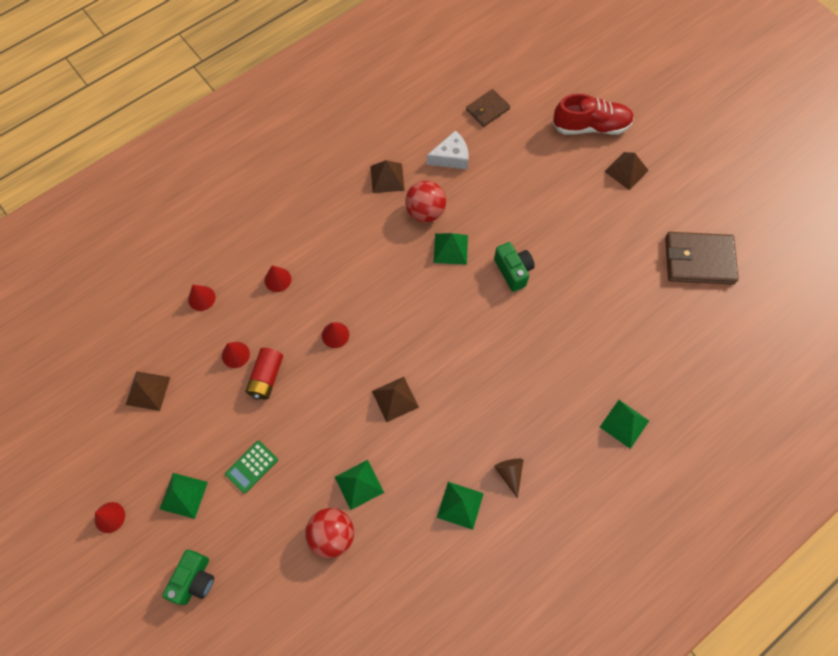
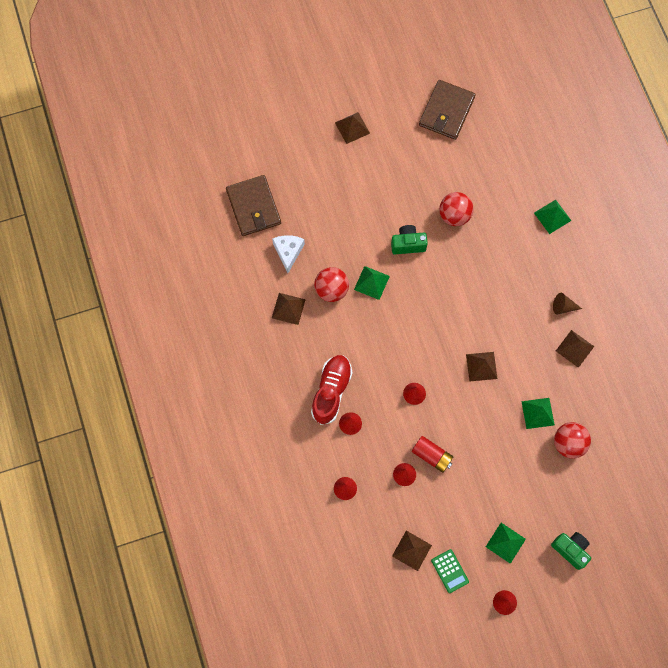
camera: 70 degrees left, 5 degrees up
(251, 467) = (499, 486): green calculator -> green calculator (449, 571)
(460, 505) = (574, 348): green pyramid -> brown pyramid
(487, 109) = (253, 207): brown wallet -> brown wallet, size x1.71
(572, 309) = (454, 215): none -> red ball
(591, 126) = (301, 136): red shoe -> red shoe (331, 391)

